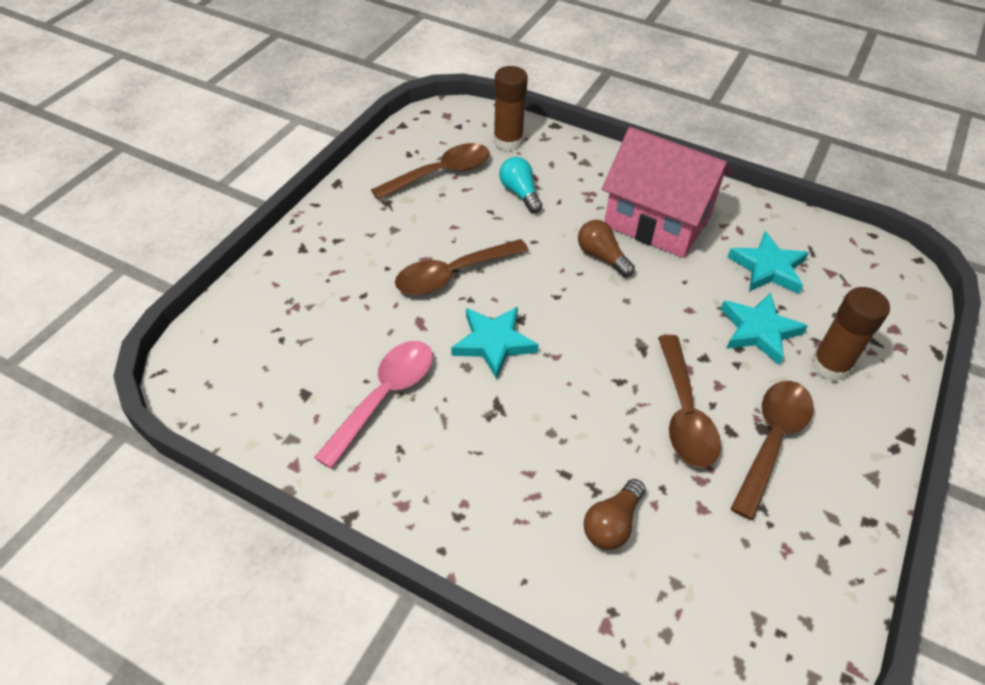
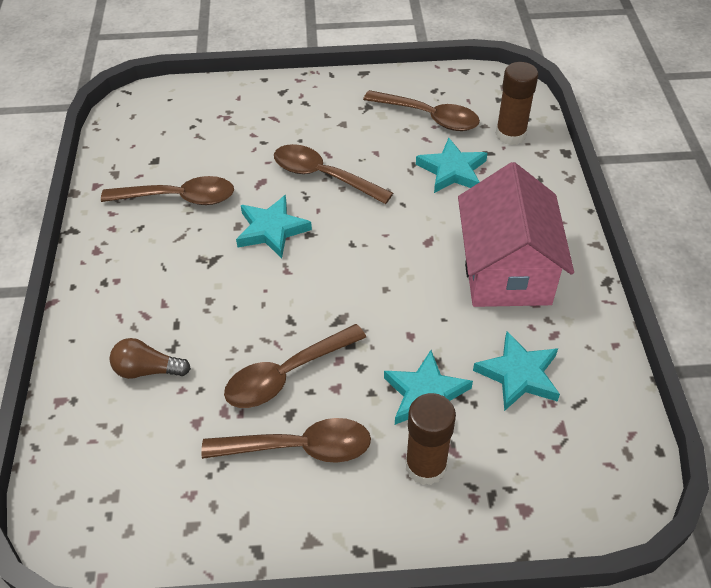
camera: 60 degrees right, 0 degrees up
(384, 397) = (179, 198): pink spoon -> brown spoon
(520, 193) = (452, 170): turquoise light bulb -> turquoise star
(602, 257) = (423, 252): brown light bulb -> none

